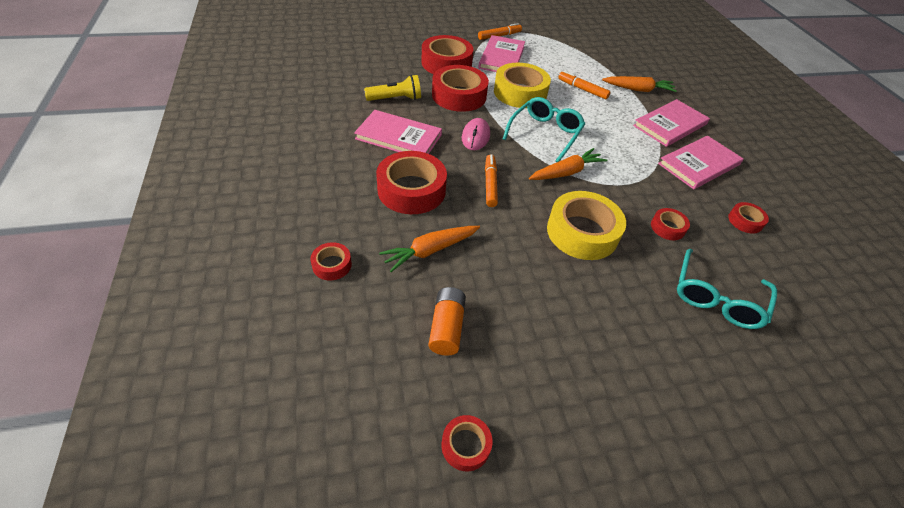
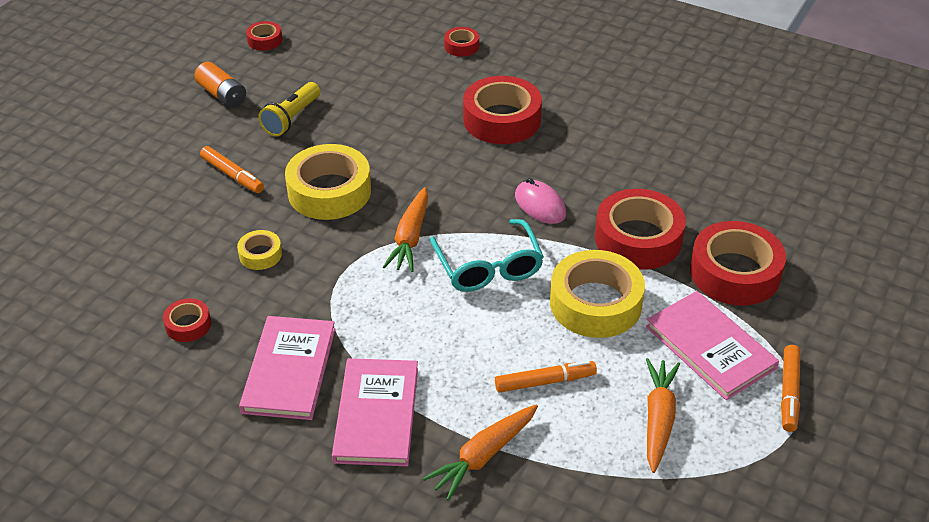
camera: 135 degrees right, 5 degrees down
(395, 99) = (675, 181): yellow flashlight -> yellow flashlight (292, 118)
(398, 137) = (594, 149): pink book -> none
(430, 251) = (418, 96): orange carrot -> orange carrot (658, 419)
(447, 327) = (343, 70): orange battery -> orange battery (222, 95)
(490, 184) = (455, 172): orange marker -> orange marker (232, 175)
(667, 227) = (260, 254): red tape -> yellow tape
(716, 298) = (172, 221): turquoise glasses -> none

